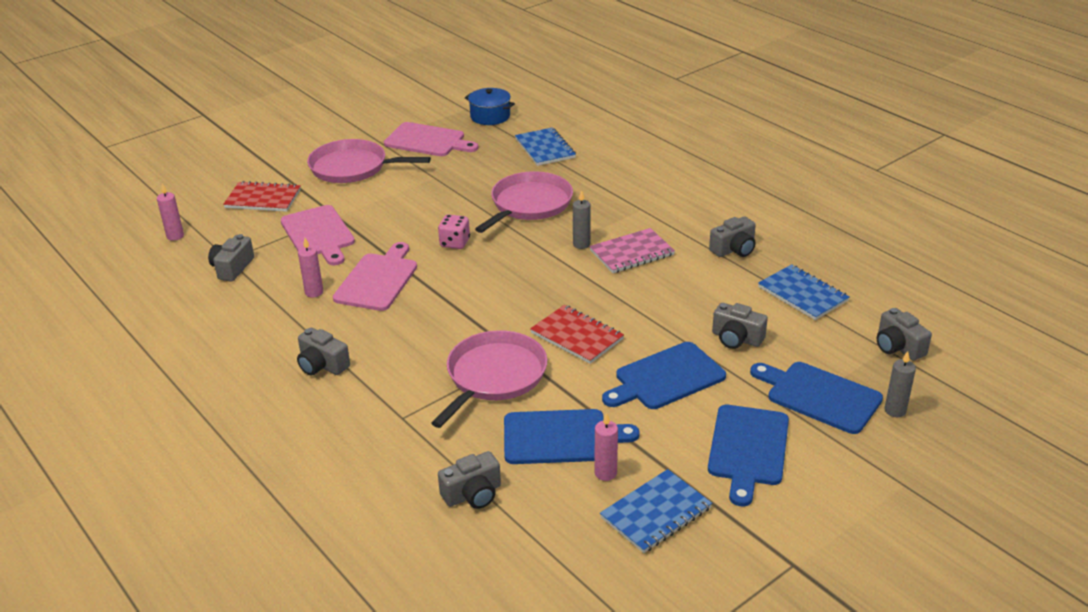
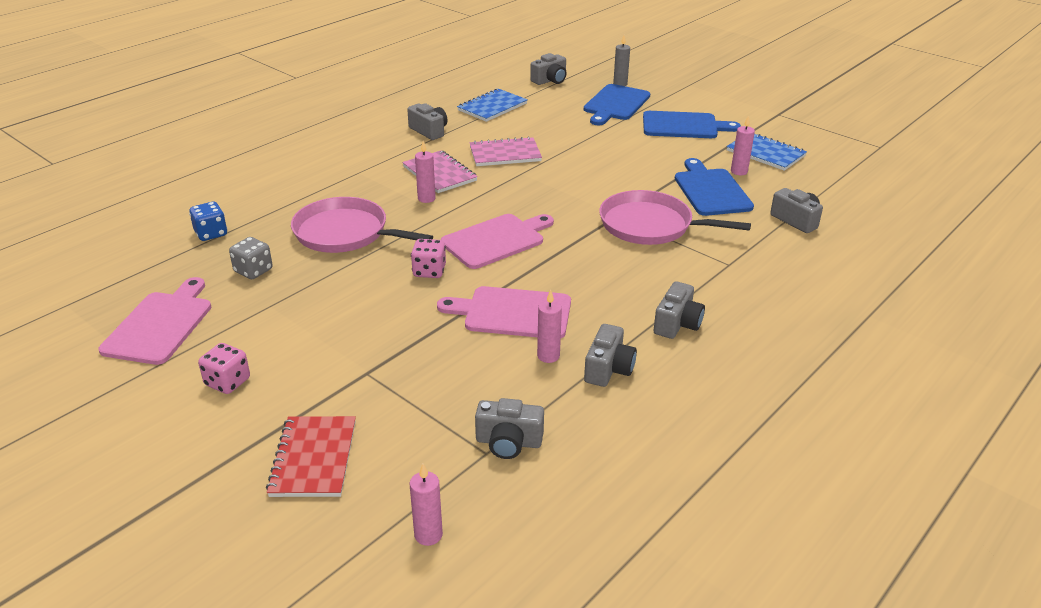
camera: 100 degrees left, 0 degrees up
(318, 234) = (415, 379): pink cutting board -> pink cutting board (496, 240)
(353, 167) = (227, 382): pink pan -> pink dice
(483, 168) = (253, 271): none -> grey dice
(490, 116) = (102, 281): blue pot -> none
(545, 148) = (211, 233): blue notebook -> blue dice
(576, 336) = (578, 192): red notebook -> none
(581, 244) = (426, 198): grey candle -> pink candle
(666, 378) = (619, 154): blue cutting board -> none
(672, 295) = (505, 154): none -> pink notebook
(736, 338) = (558, 130): grey camera -> grey camera (608, 369)

